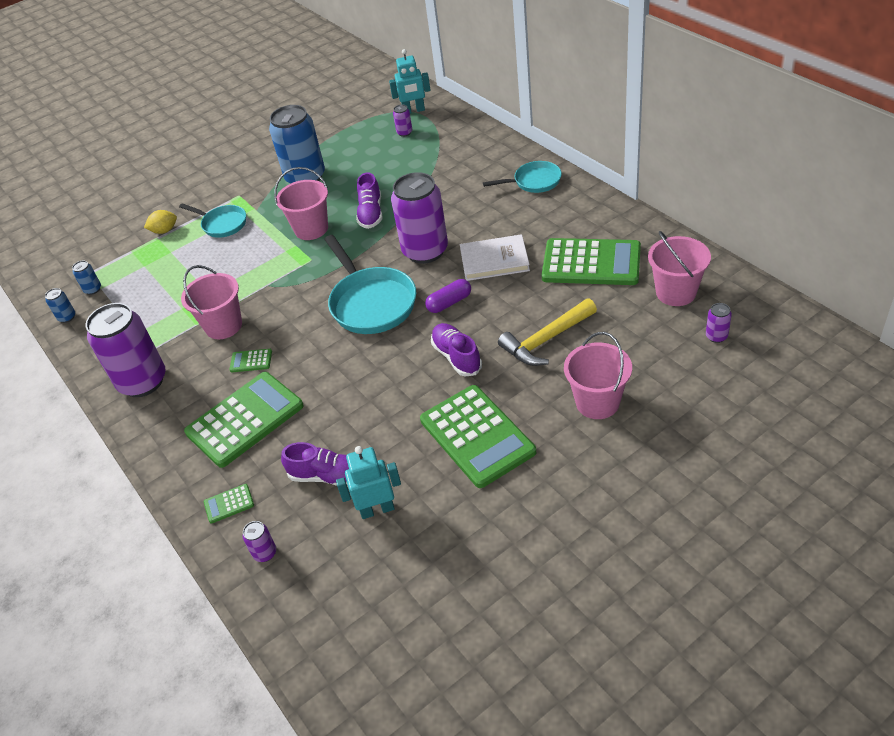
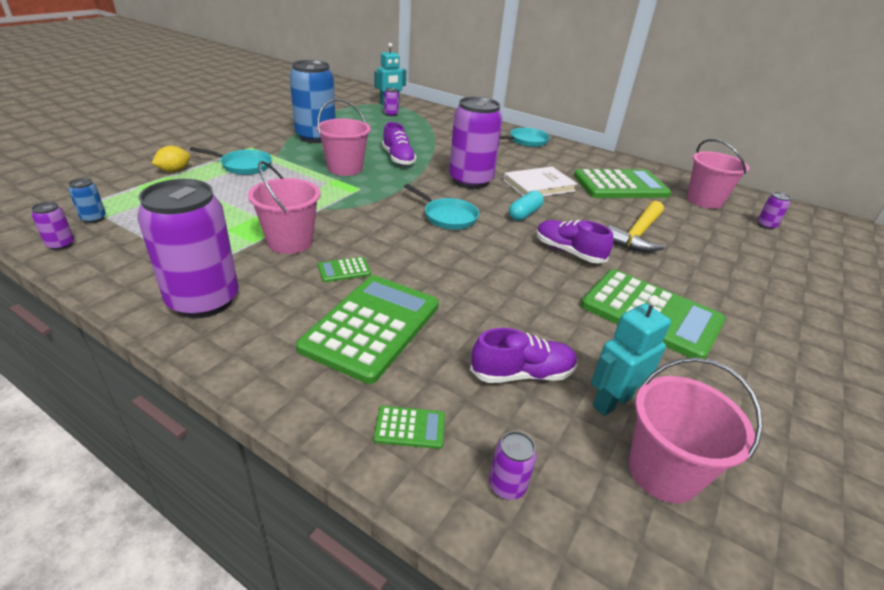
camera: 30 degrees left, 10 degrees down
(67, 317) = (61, 245): blue can -> purple can
(229, 504) = (410, 427): green calculator -> green calculator turned 135 degrees counterclockwise
(371, 302) = (447, 216): turquoise pan -> turquoise pan, size x0.59
(449, 303) = (524, 214): purple capsule -> turquoise capsule
(597, 402) = (729, 276): pink bucket -> pink bucket (663, 472)

